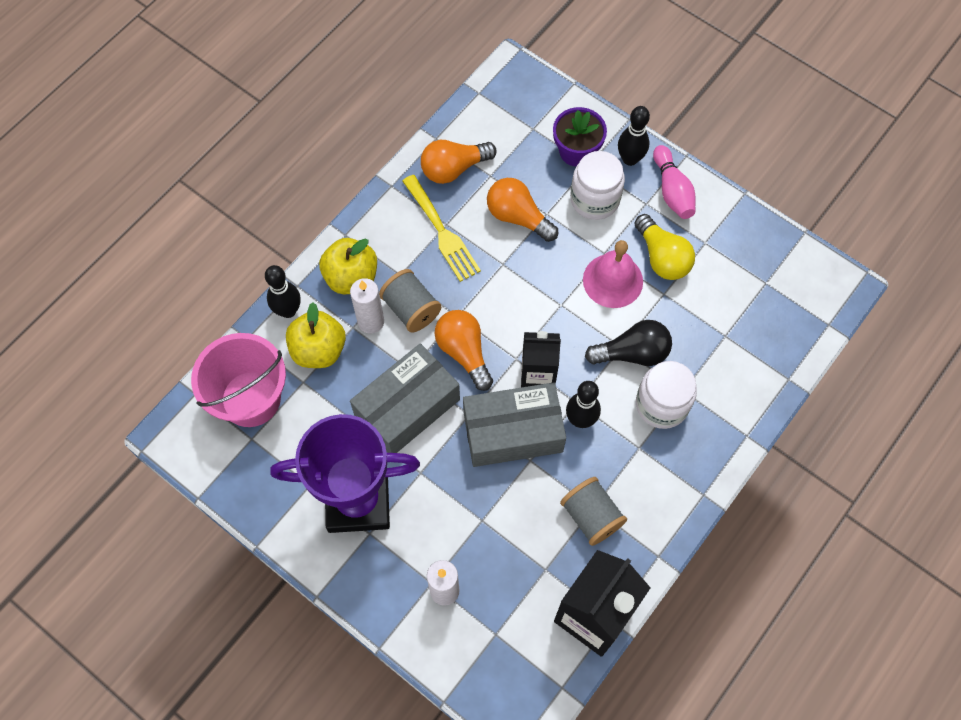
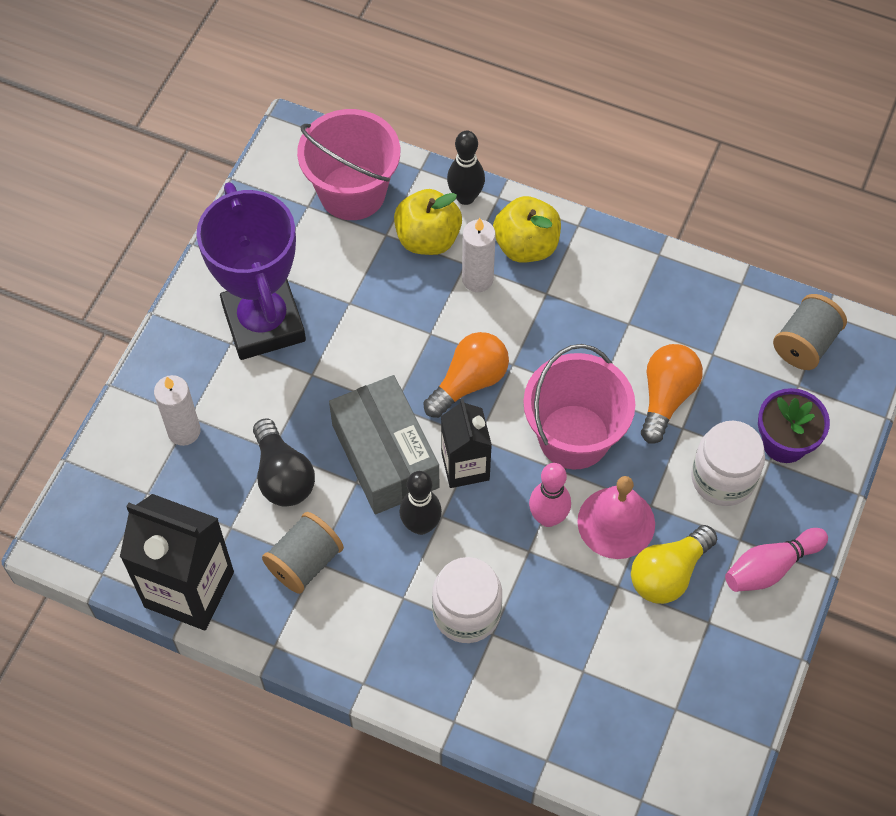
camera: 75 degrees right, 5 degrees down
(407, 407) = (384, 342): grey box -> none
(411, 309) = (506, 315): grey spool -> grey spool (805, 344)
(442, 232) = (616, 321): yellow fork -> none
(453, 169) = (706, 312): orange light bulb -> none
(533, 289) = (574, 437): none -> pink bucket
(597, 326) = (548, 517): none -> pink bowling pin
(630, 159) = (798, 507): black bowling pin -> none
(632, 353) = (524, 565): black light bulb -> black light bulb (283, 476)

